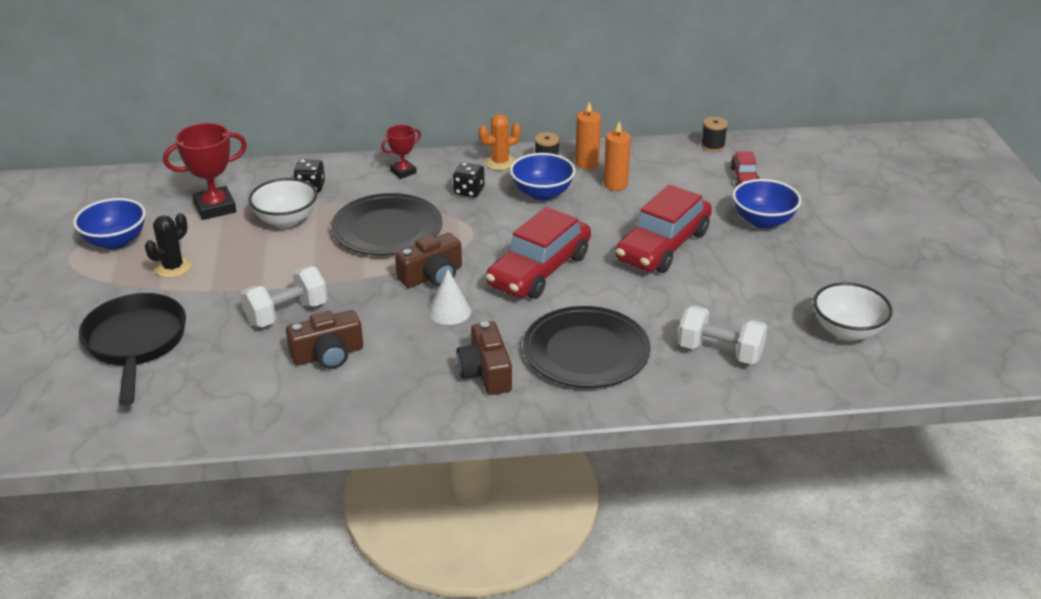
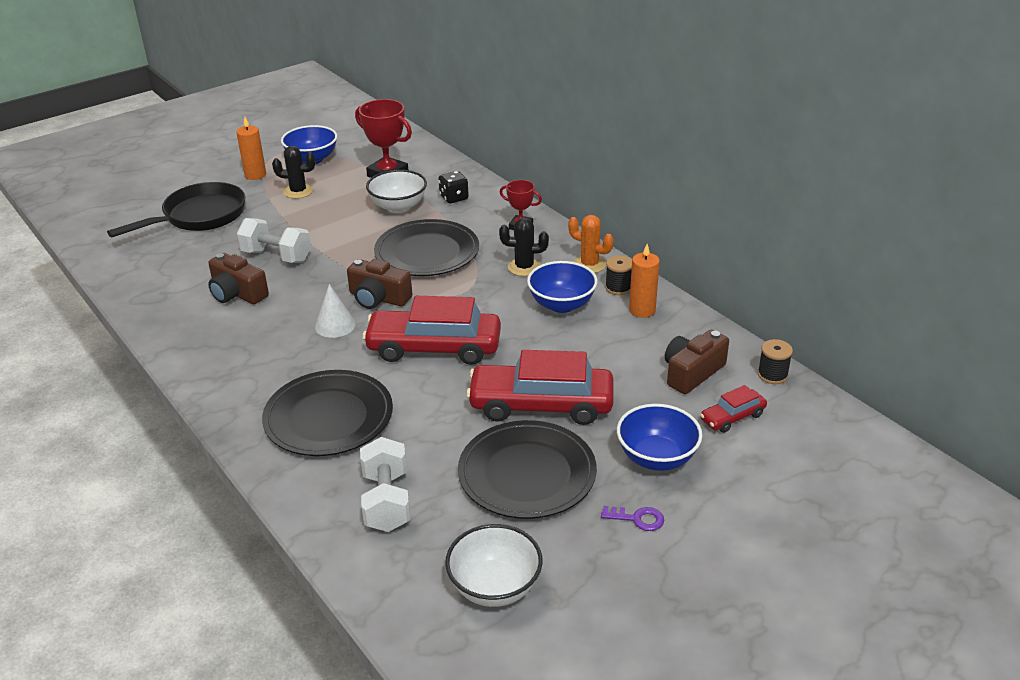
camera: 60 degrees right, 0 degrees up
(469, 191) = (524, 267): black dice -> black cactus
(486, 372) = (262, 374): brown camera -> brown camera (692, 373)
(615, 184) = (623, 339): orange candle -> orange candle (255, 175)
(737, 278) = (527, 474): none -> black plate
(819, 251) = (637, 519): none -> purple key

